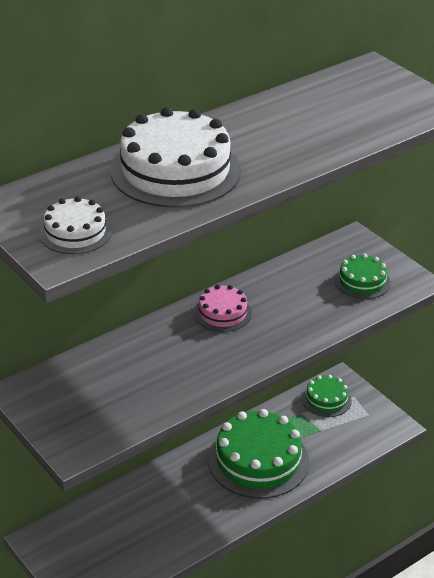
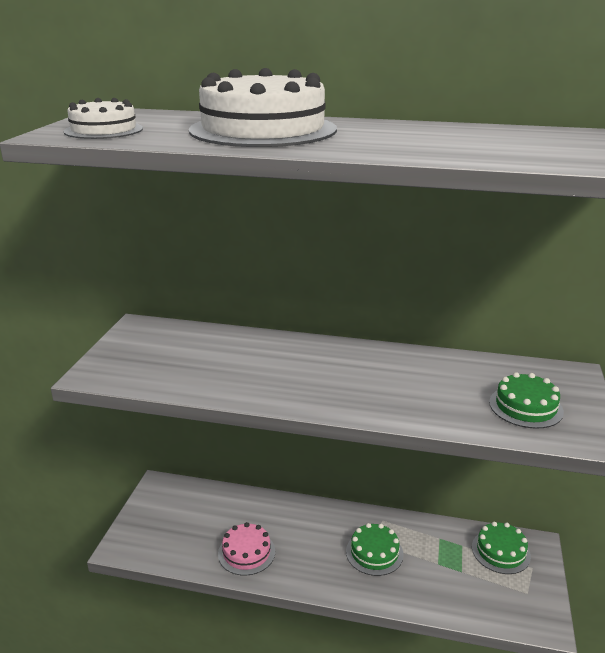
camera: 50 degrees right, 10 degrees down
(222, 313) = (353, 360): pink cake -> pink cake (246, 552)
(258, 460) = (374, 553): green cake -> green cake, size x0.52

